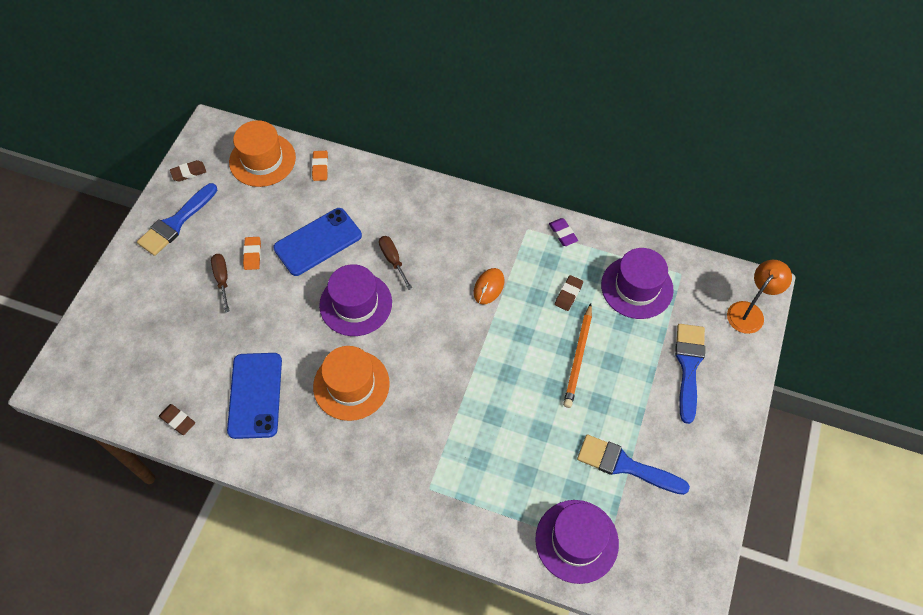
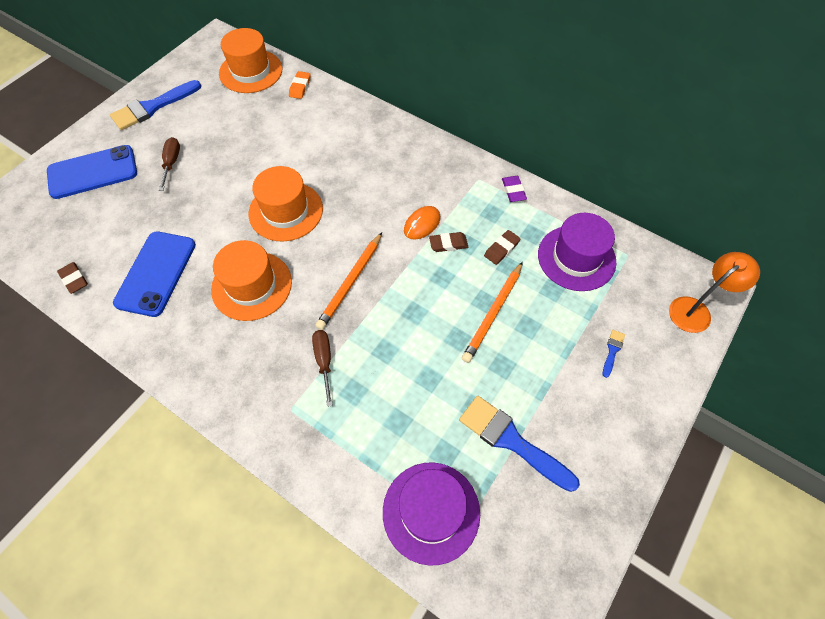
camera: 15 degrees right, 0 degrees up
(189, 172) = (182, 69): brown eraser -> brown eraser (448, 244)
(252, 254) = (208, 147): orange eraser -> none
(318, 242) = (272, 149): blue phone -> blue phone (93, 172)
(355, 304) = (286, 211): purple hat -> orange hat
(393, 260) = (337, 180): brown screwdriver -> brown screwdriver (324, 361)
(442, 359) = (350, 282): none -> orange pencil
(688, 366) = (612, 351): blue brush -> blue brush, size x0.44

